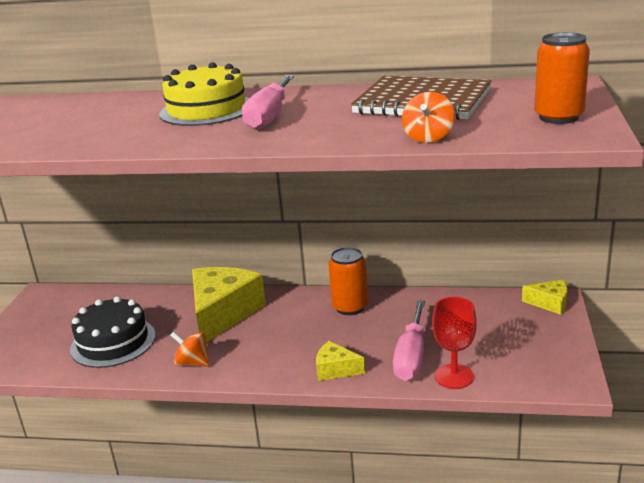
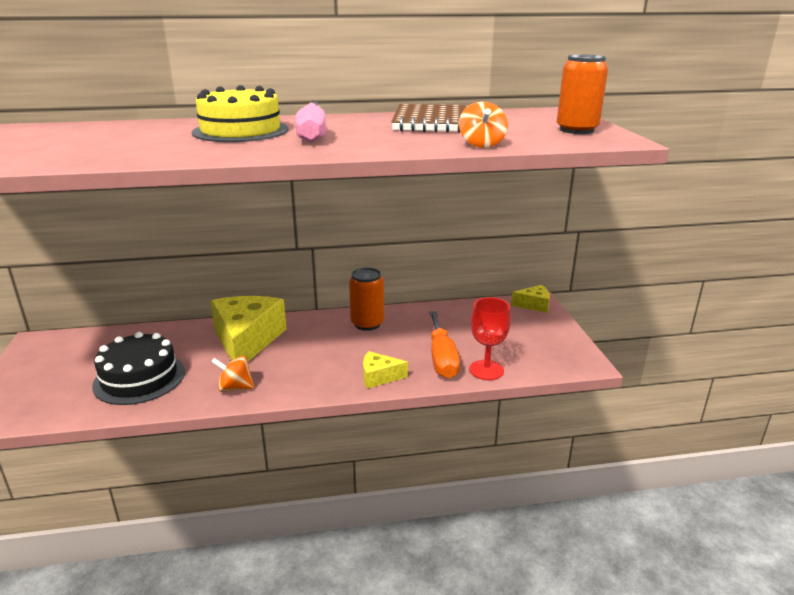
camera: 20 degrees left, 0 degrees up
(411, 357) = (442, 358): pink screwdriver -> orange screwdriver

